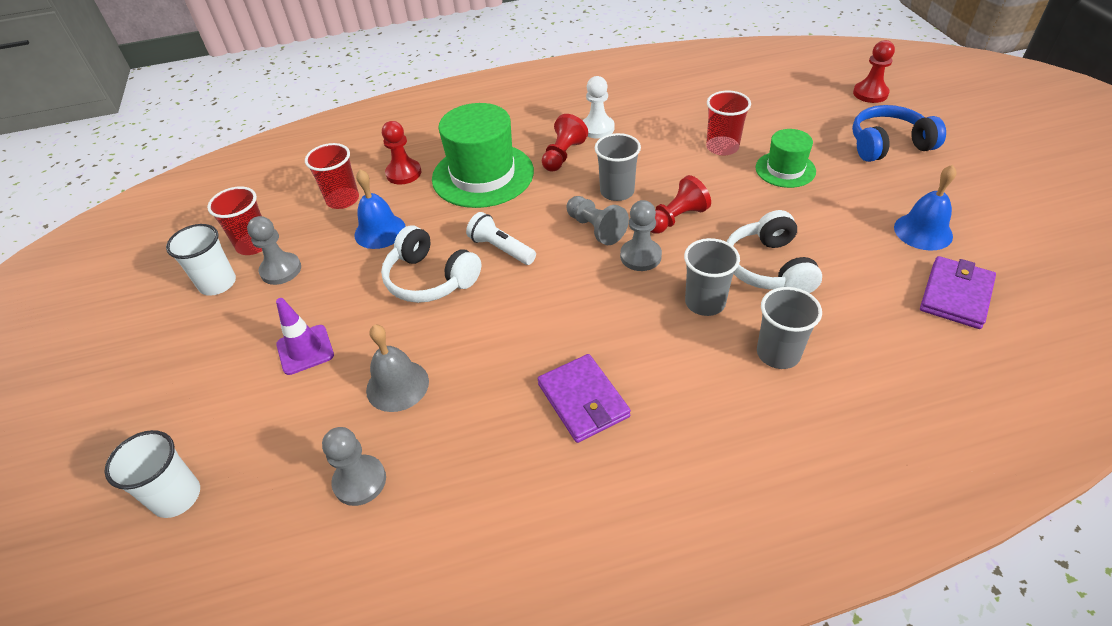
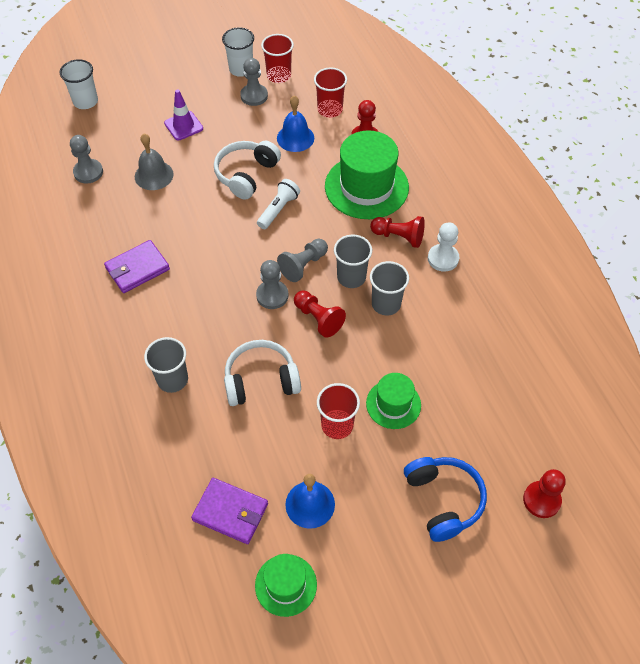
camera: 80 degrees right, 10 degrees up
(705, 302) = (223, 336): grey cup -> grey cup (386, 304)
(722, 147) = (423, 355): red cup -> red cup (337, 425)
(1026, 251) = (286, 585): none -> green hat

